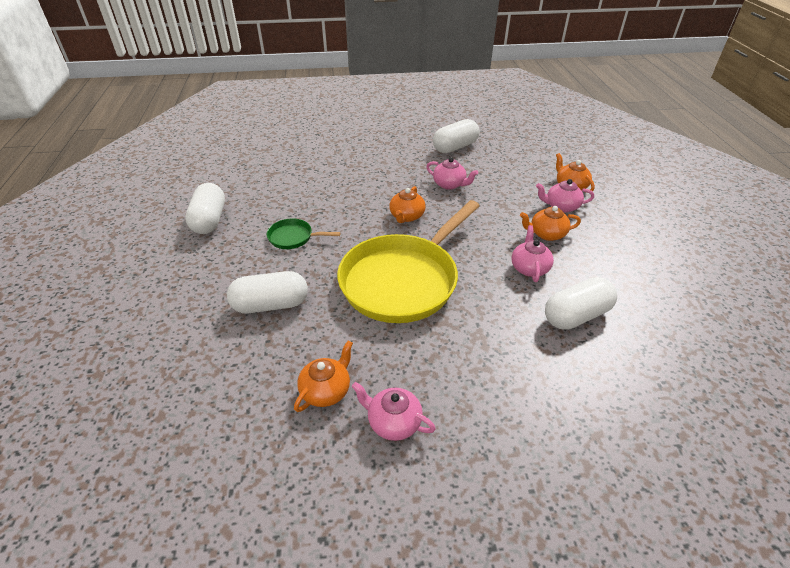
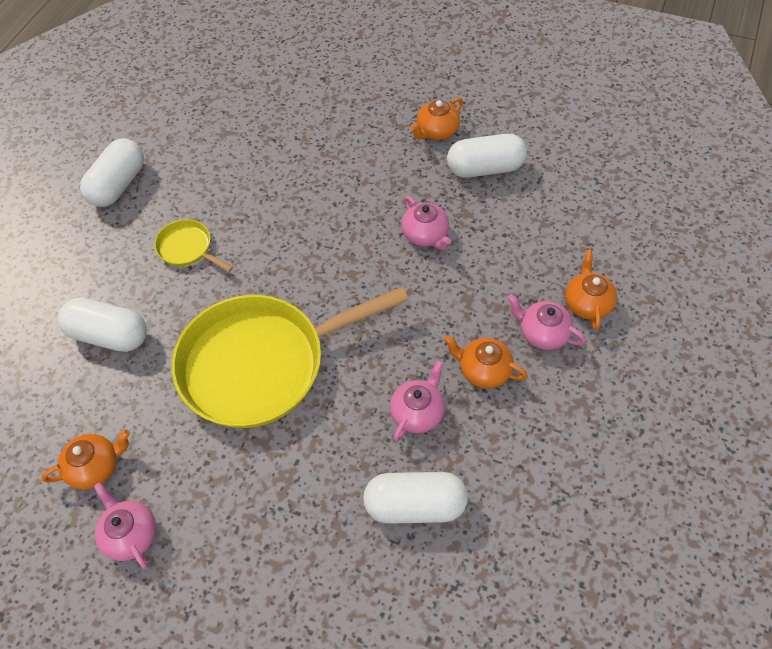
camera: 30 degrees right, 15 degrees up
(293, 237) = (188, 248): green pan -> yellow pan
(406, 216) = (333, 268): orange teapot -> orange teapot (436, 131)

